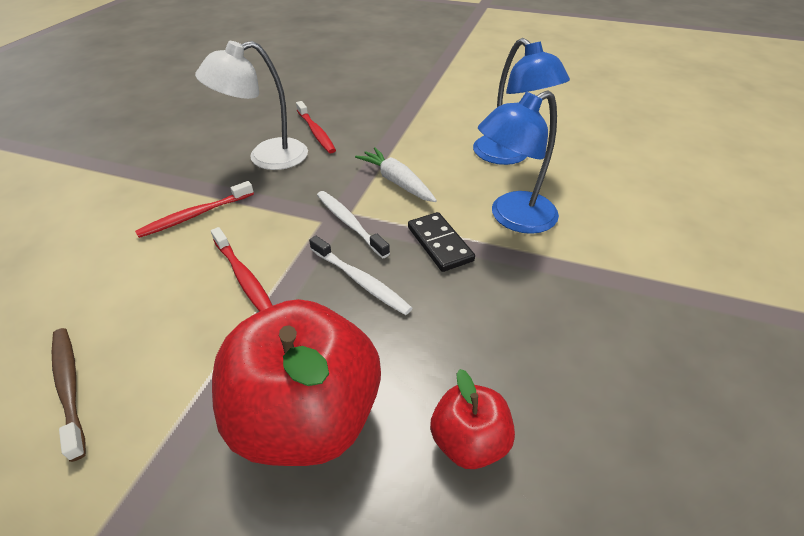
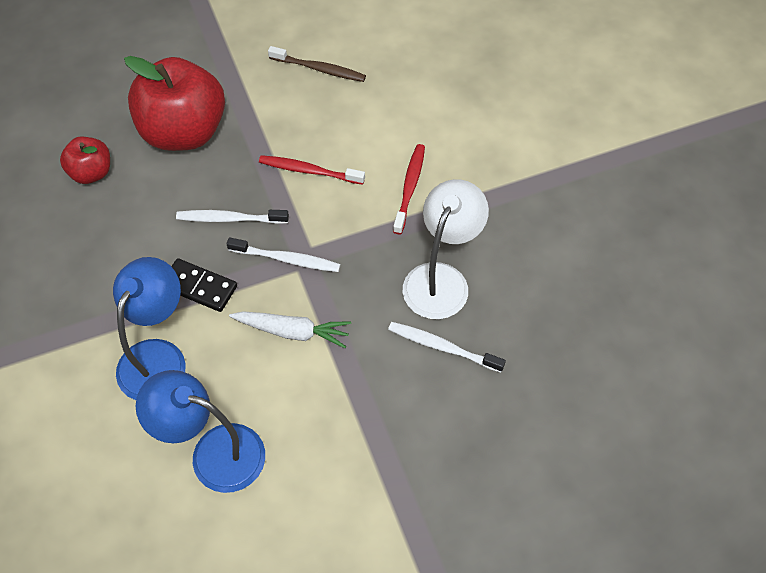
camera: 140 degrees right, 15 degrees up
(316, 132) = (442, 347): red toothbrush -> white toothbrush

